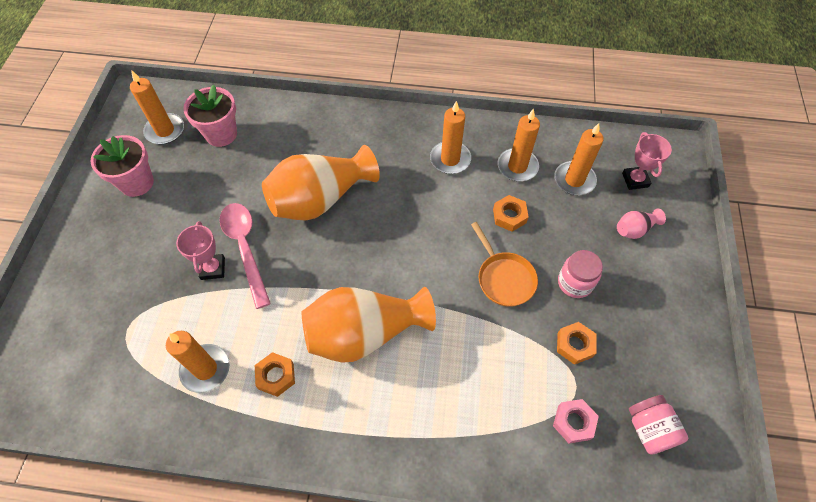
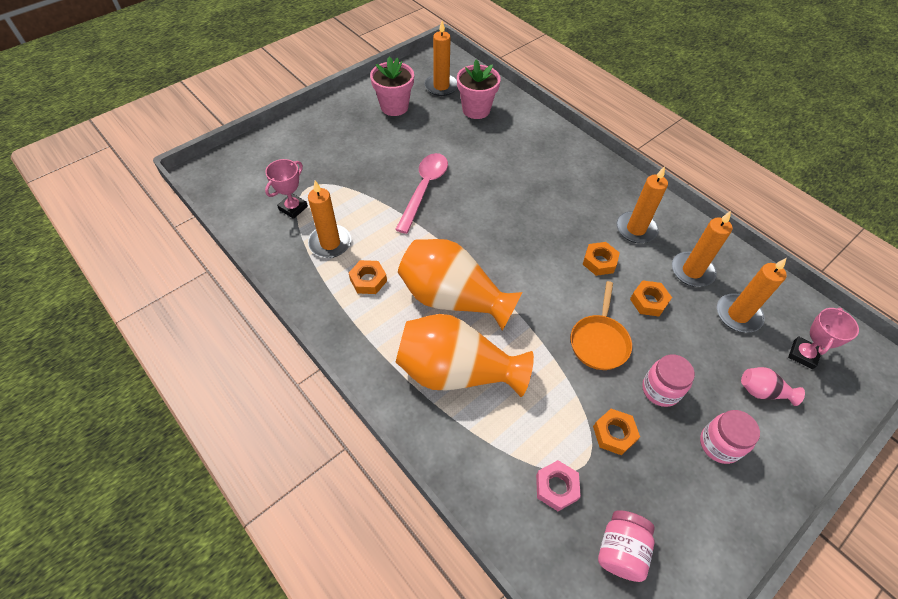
camera: 40 degrees right, 5 degrees down
(213, 268) = (392, 187): pink trophy -> pink trophy (293, 208)
(320, 199) = (506, 192): orange vase -> orange vase (456, 372)
(447, 209) = (599, 262): none -> orange nut
(642, 293) = (719, 444): none -> pink jar

